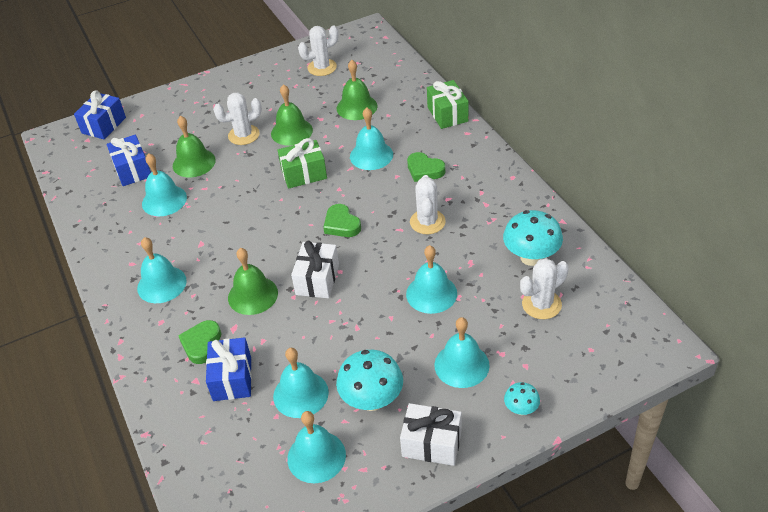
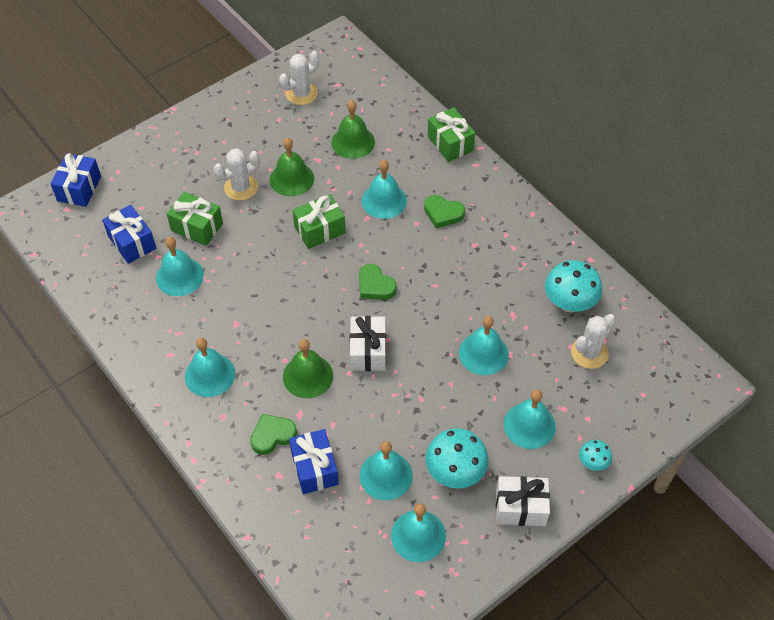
camera: 15 degrees left, 10 degrees up
(194, 163) = (197, 227): green bell -> green gift
(201, 344) = (272, 435): green heart -> green heart turned 60 degrees clockwise
(427, 222) = (460, 274): white cactus -> none

